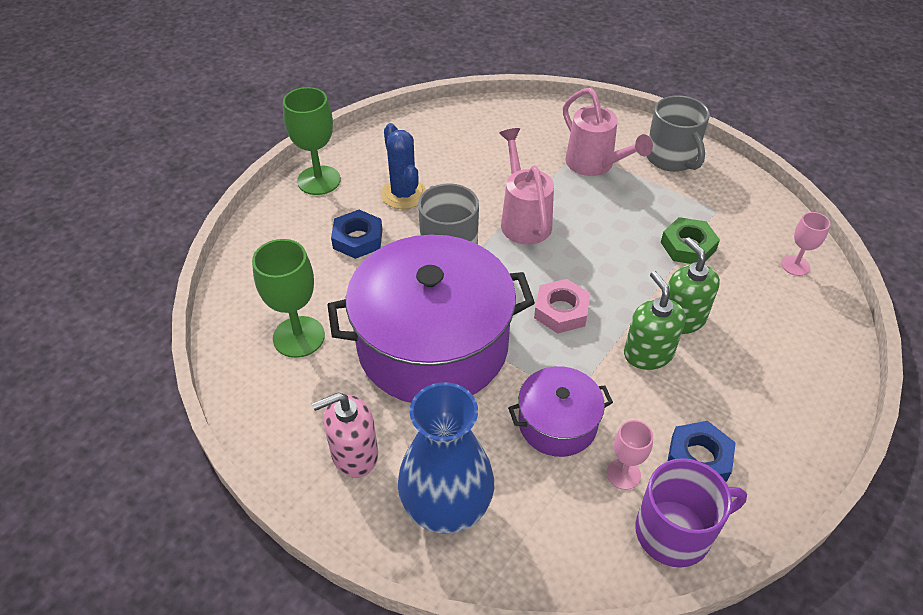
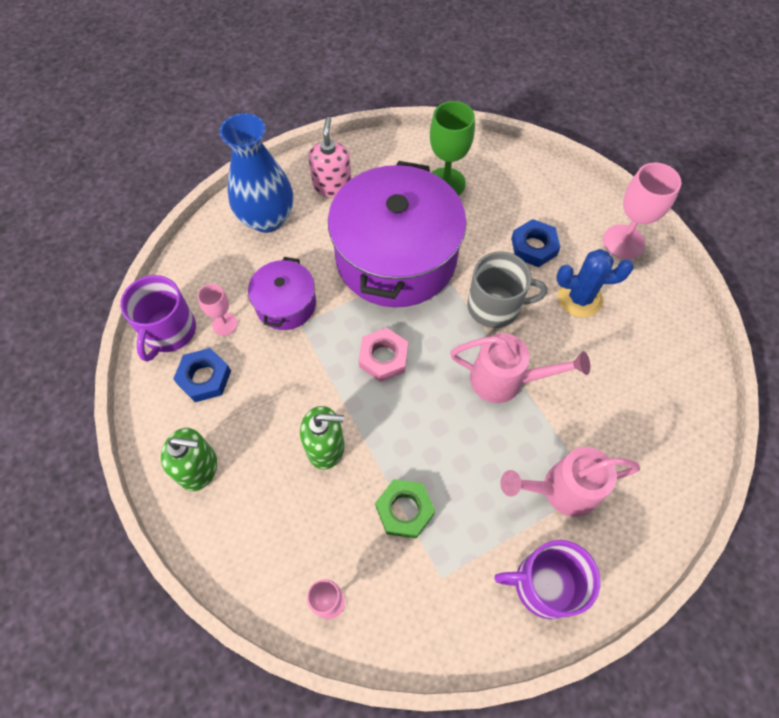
camera: 115 degrees right, 15 degrees up
(319, 180) = (623, 242): green goblet -> pink goblet
(648, 353) = (307, 398): green soap dispenser -> green soap dispenser (198, 468)
(671, 158) = (544, 584): grey mug -> purple mug

